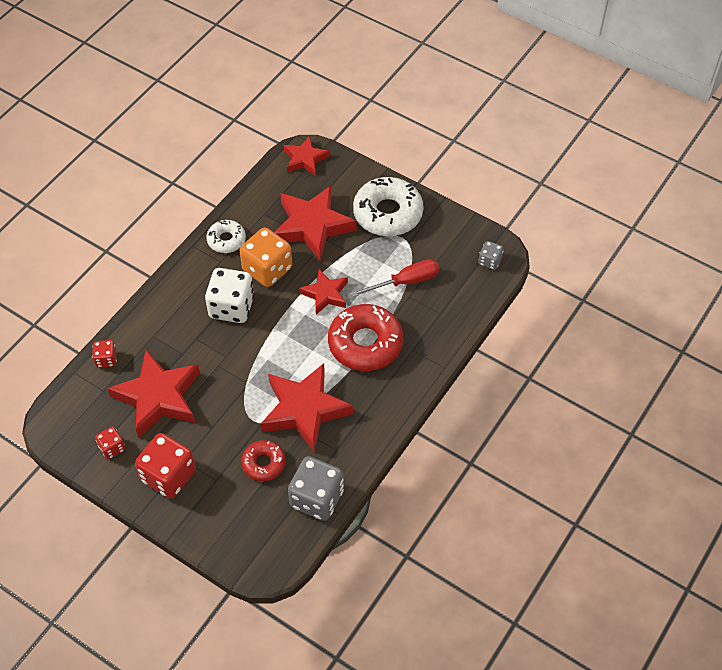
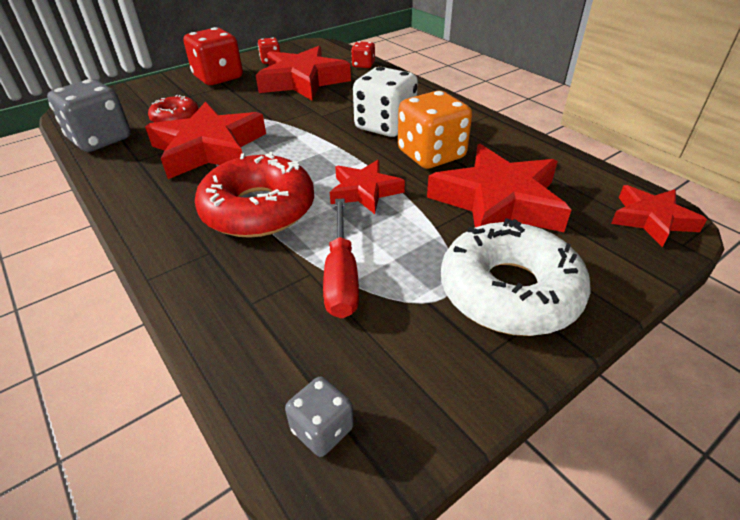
camera: 110 degrees right, 15 degrees down
(226, 240) = (491, 135): white donut -> none

